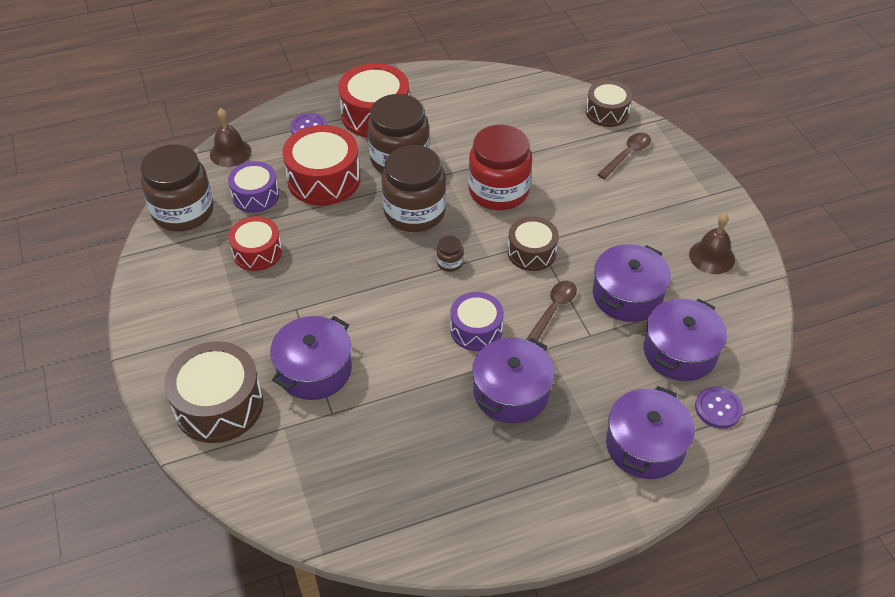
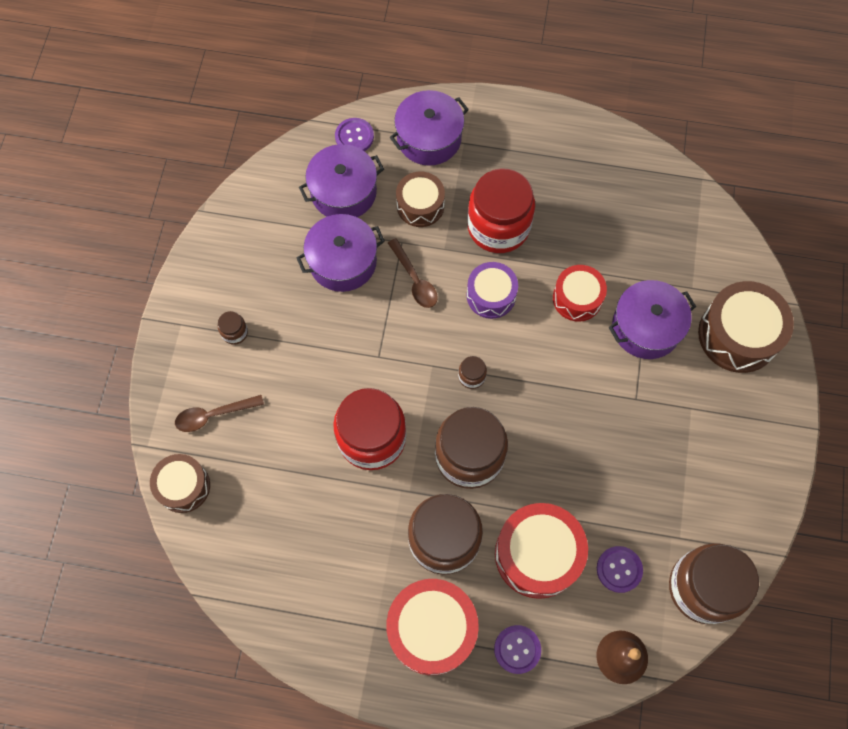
camera: 150 degrees left, 20 degrees up
(255, 195) = (619, 569): purple drum -> purple button
(257, 252) = (646, 487): red drum -> red drum (577, 298)
(511, 392) = (498, 227): purple pot -> red jar
(531, 252) = (391, 348): brown drum -> brown drum (420, 205)
(553, 310) = (415, 280): brown spoon -> brown spoon turned 90 degrees counterclockwise
(664, 207) = (235, 332): none -> brown jar
(711, 257) = (241, 260): brown bell -> none

